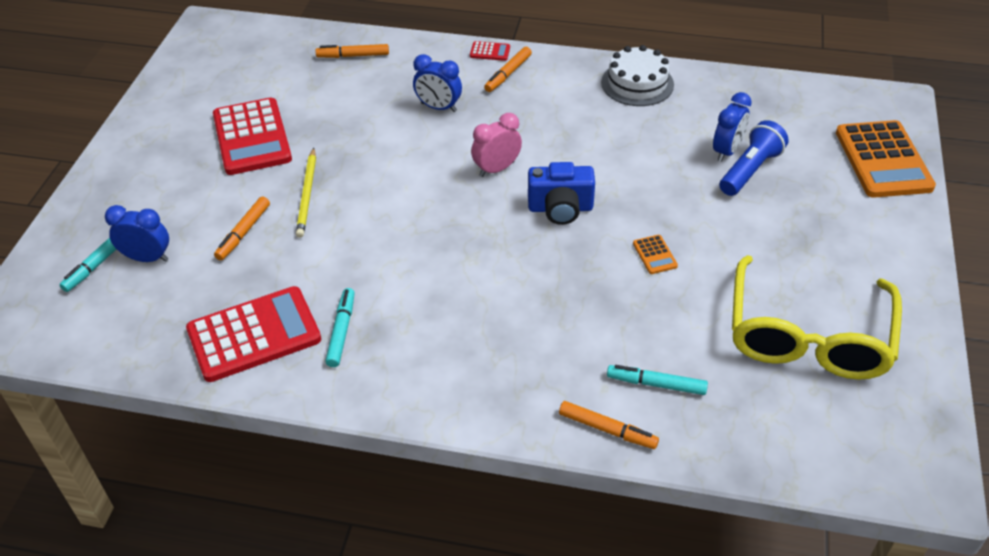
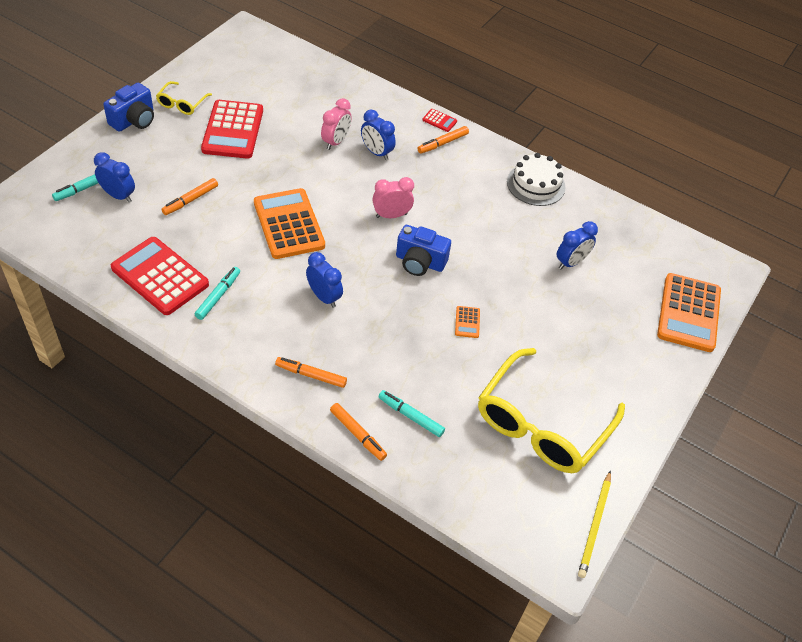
camera: 15 degrees right, 5 degrees up
(120, 165) = (134, 120): none -> blue camera
(171, 128) = (182, 104): none -> yellow glasses
(254, 335) = (160, 276): red calculator -> red calculator turned 135 degrees counterclockwise
(307, 195) = (248, 187): yellow pencil -> yellow pencil (594, 526)
(353, 56) = (337, 90): orange marker -> orange marker (311, 375)
(381, 219) = (288, 224): none -> orange calculator
(384, 111) = (336, 142): none -> pink clock
(472, 286) = (324, 297): none -> blue clock
(750, 170) = (579, 284): blue flashlight -> none

